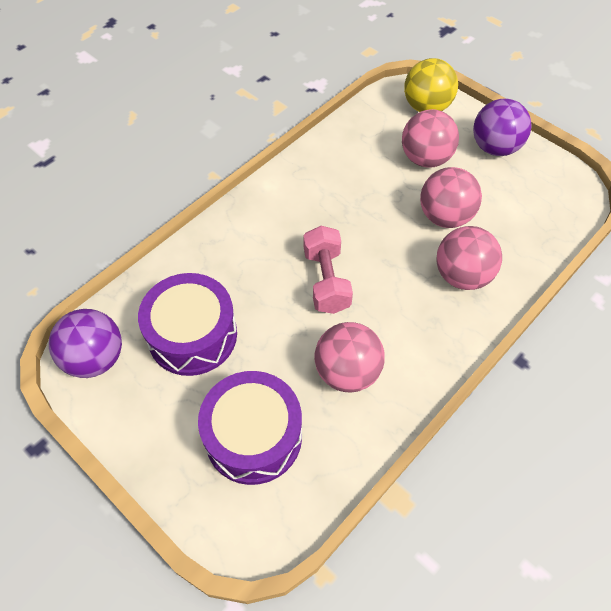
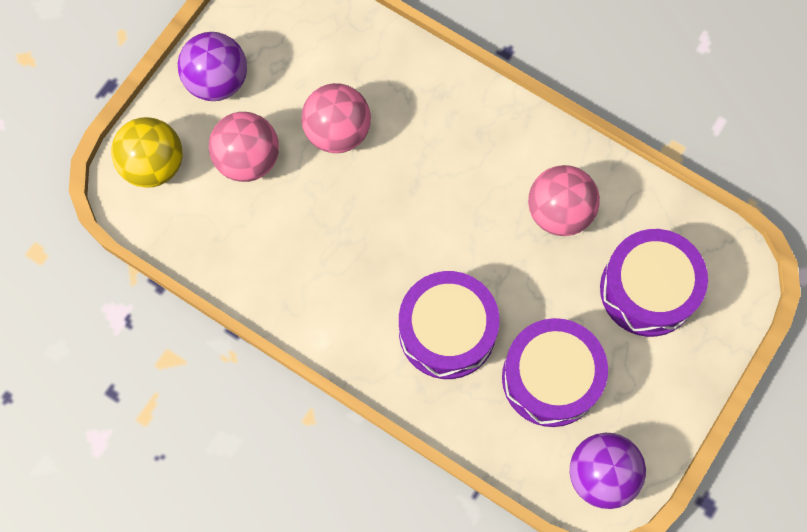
camera: 100 degrees left, 15 degrees up
(255, 266) = (447, 331): none -> purple drum
(326, 280) = (452, 249): pink dumbbell -> none
(462, 276) = (418, 109): pink ball -> none

